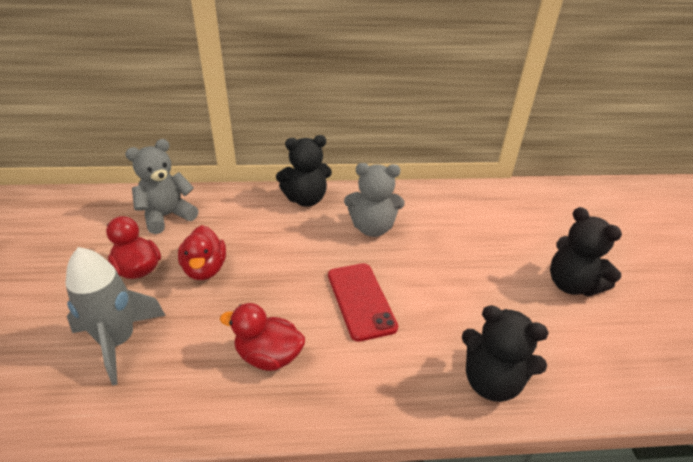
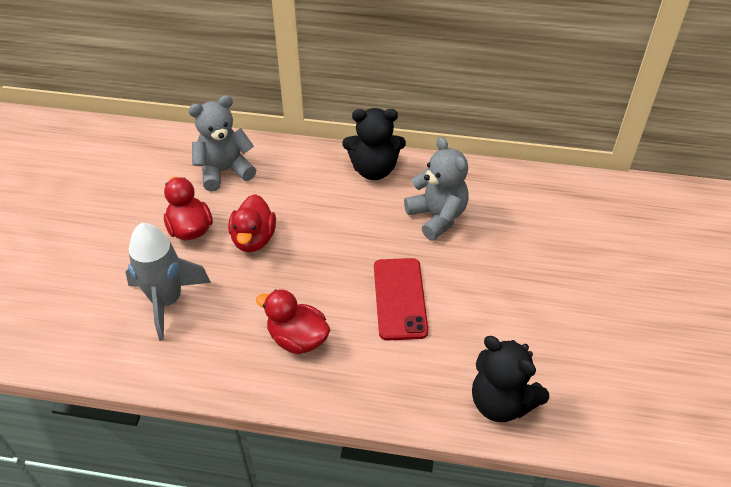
camera: 15 degrees right, 10 degrees up
(372, 228) = (437, 217): grey teddy bear -> grey teddy bear turned 135 degrees counterclockwise
(571, 285) = (634, 319): black teddy bear -> none

